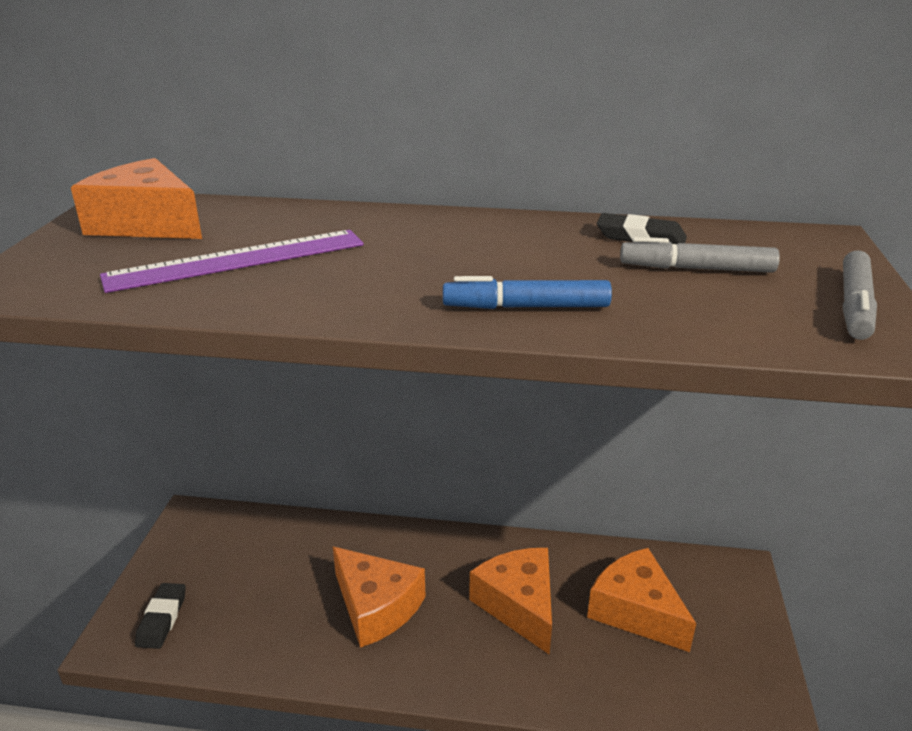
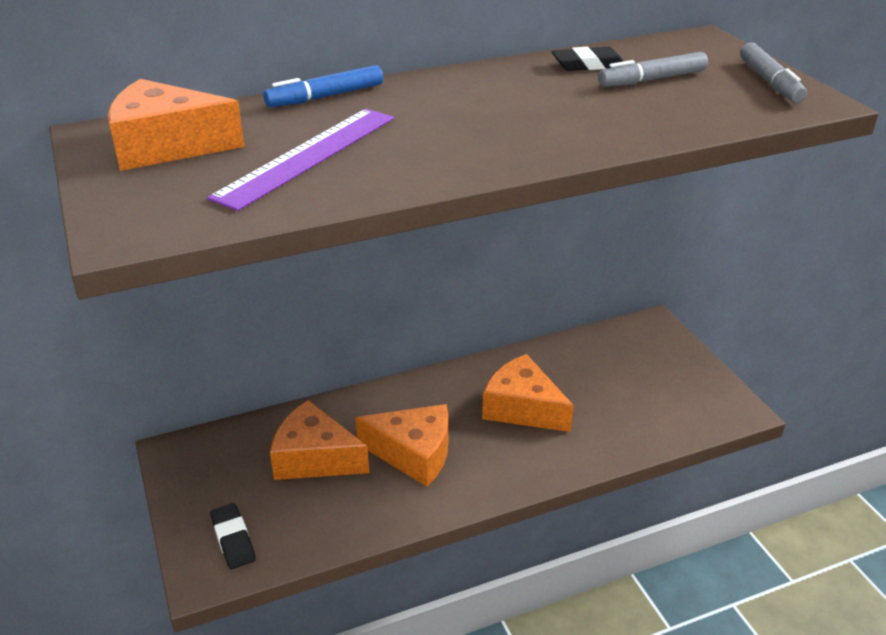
camera: 30 degrees left, 5 degrees up
(526, 307) = (579, 134): blue marker -> blue marker (325, 96)
(636, 611) = (606, 379): orange cheese -> orange cheese (314, 458)

